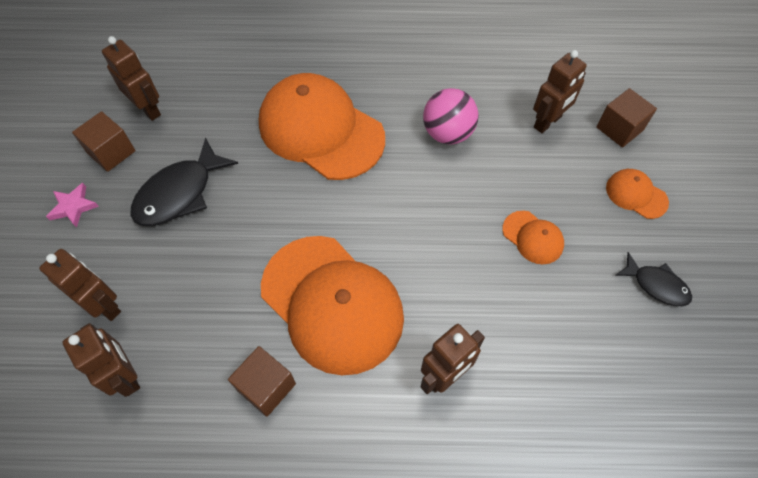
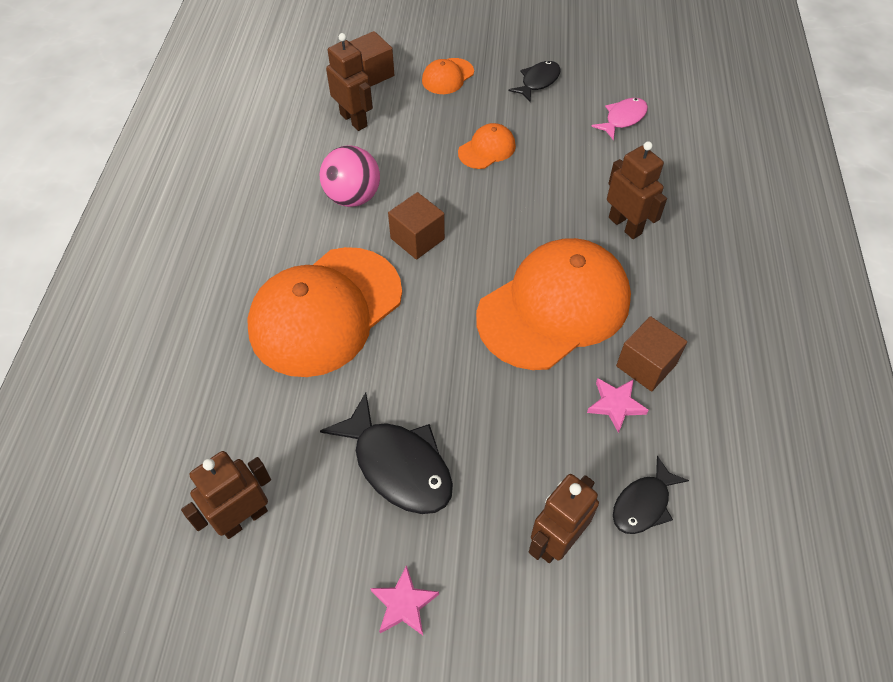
camera: 85 degrees left, 5 degrees down
(111, 152) = (314, 562): brown cube -> brown cube (417, 239)
(126, 376) = (643, 504): brown robot -> black fish
(224, 356) = (615, 405): none -> pink star
(617, 380) = (623, 119): none -> pink fish

